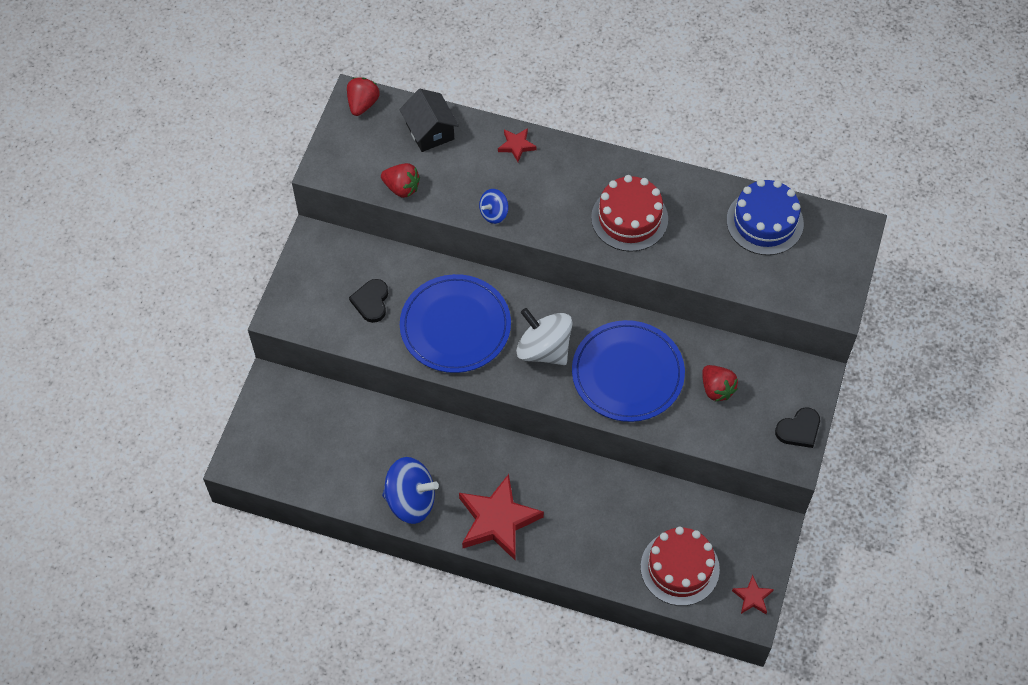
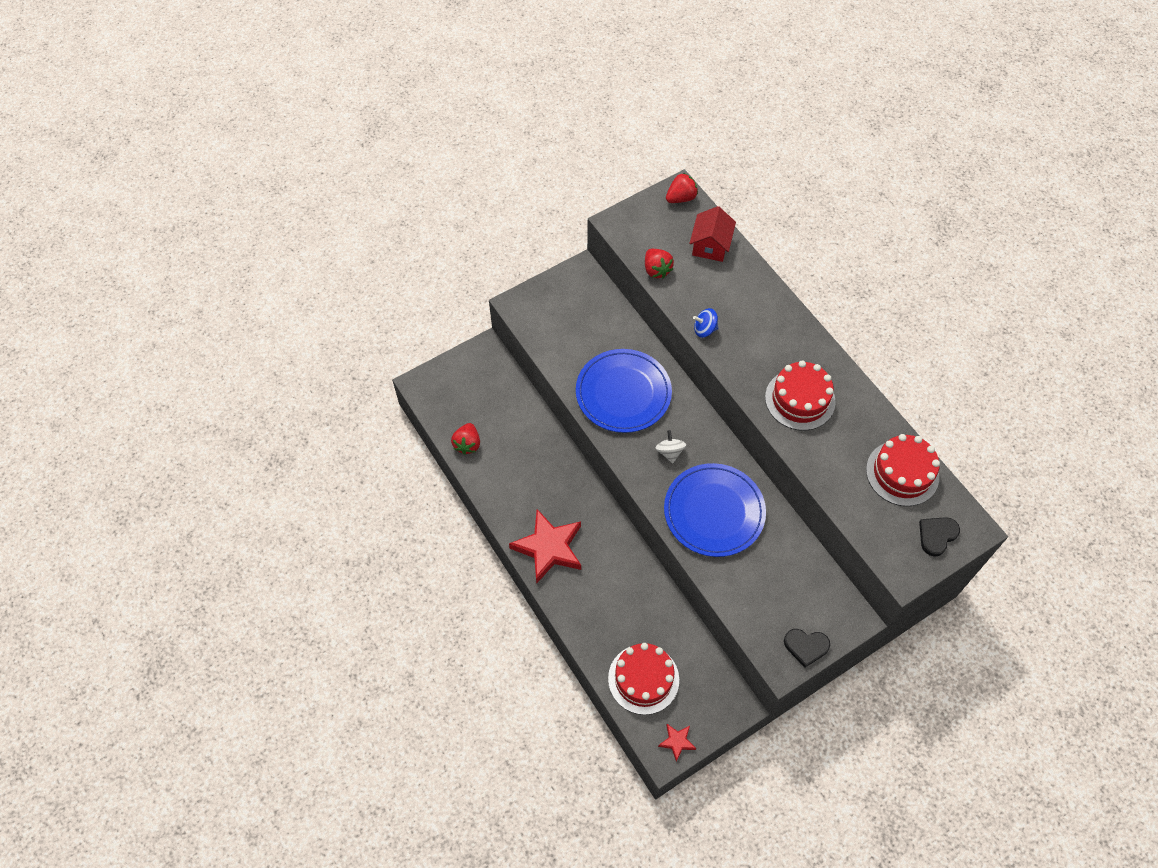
camera: 40 degrees right, 0 degrees up
(371, 302) = (582, 337): black heart -> black heart (937, 535)
(411, 500) = (505, 491): blue spinning top -> none
(430, 131) = (710, 245): black house -> red house
(516, 146) = (763, 295): red star -> none
(544, 349) = (670, 452): white spinning top -> white spinning top, size x0.53
(716, 389) = (769, 571): red strawberry -> red strawberry (467, 444)
(764, 222) = (902, 473): blue cake -> red cake

